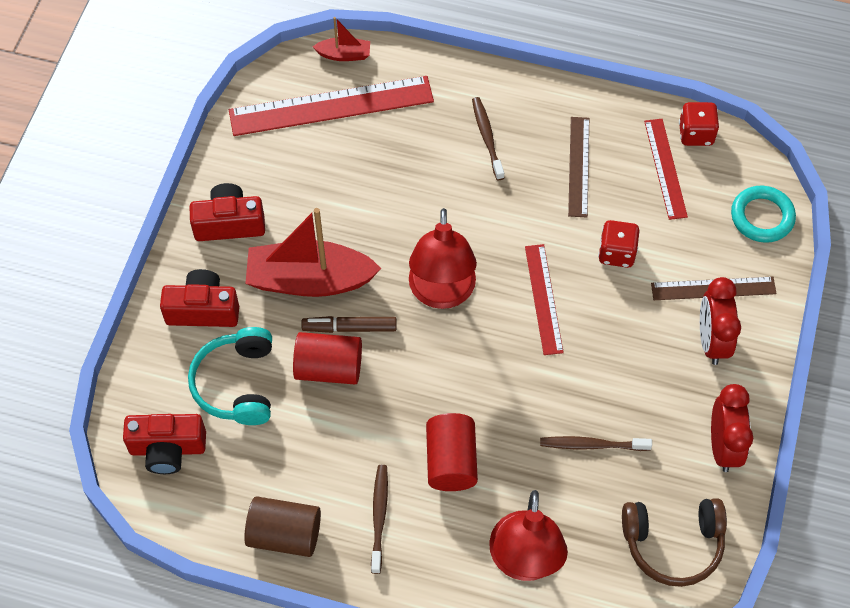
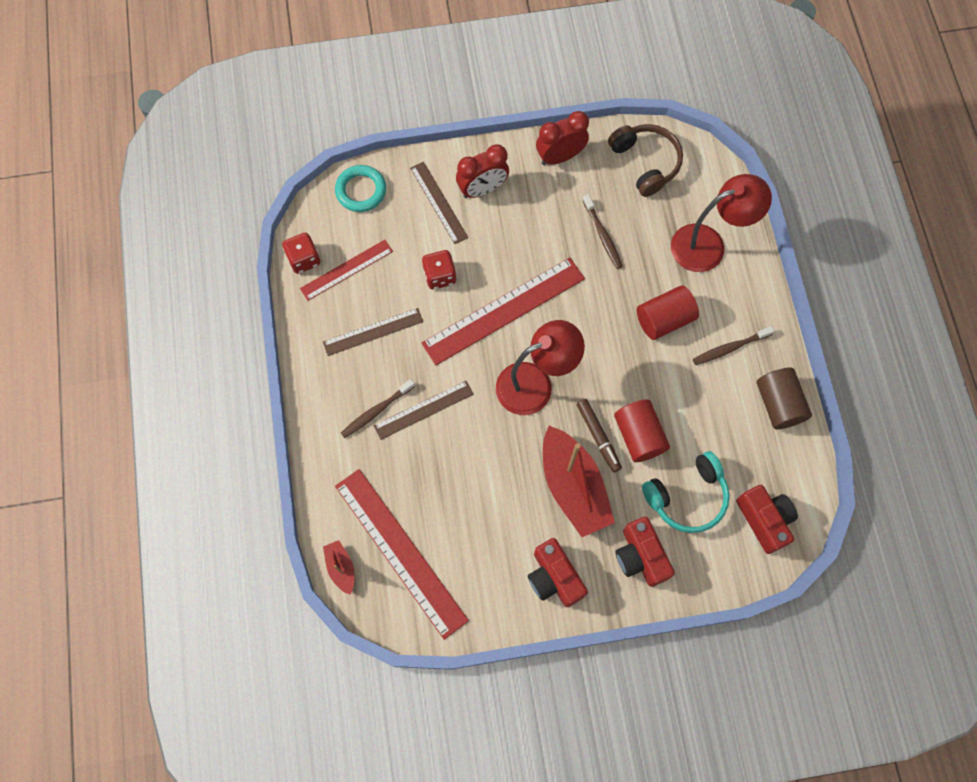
camera: 115 degrees left, 10 degrees up
(466, 179) = (423, 410): none -> brown ruler
(543, 299) = (504, 311): red ruler -> red ruler, size x1.75

